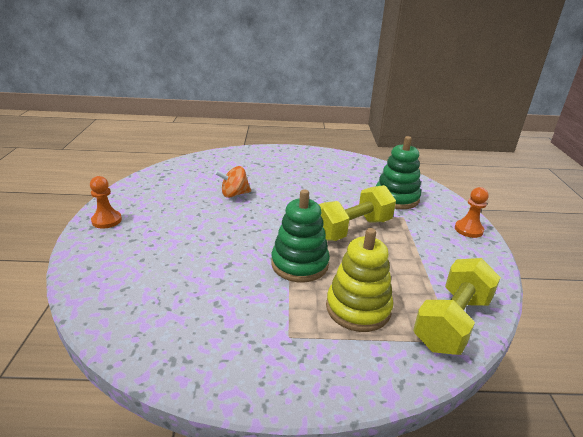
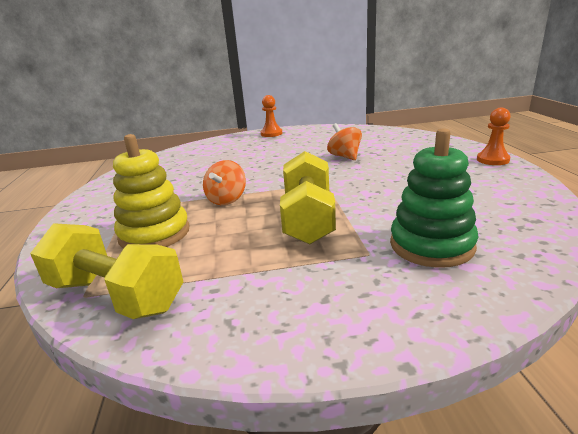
camera: 85 degrees right, 5 degrees down
(299, 264) = (227, 200): green stacking toy -> orange spinning top
(352, 229) = (308, 218): yellow dumbbell -> yellow dumbbell turned 45 degrees clockwise
(468, 230) = (370, 328): orange pawn -> orange pawn (493, 160)

